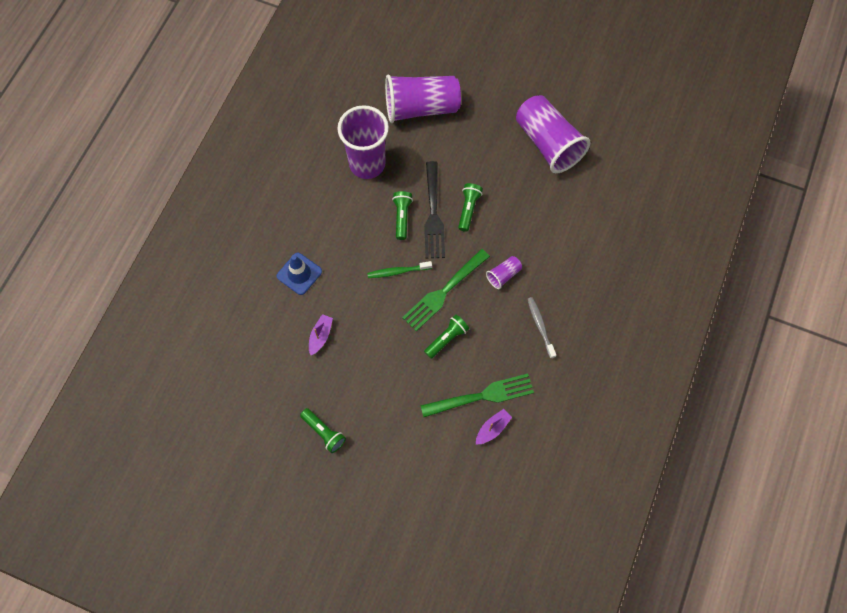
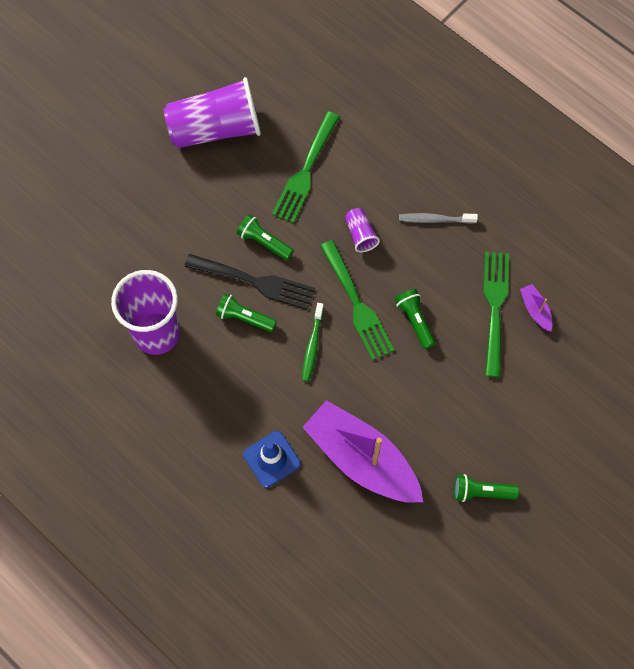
camera: 70 degrees left, 0 degrees up
(320, 336) = (362, 459): purple boat -> purple boat, size x2.49
(324, 432) = (481, 492): green flashlight -> green flashlight turned 150 degrees counterclockwise
(421, 108) = (107, 247): purple cup -> none
(540, 218) = (305, 171): none -> green fork

